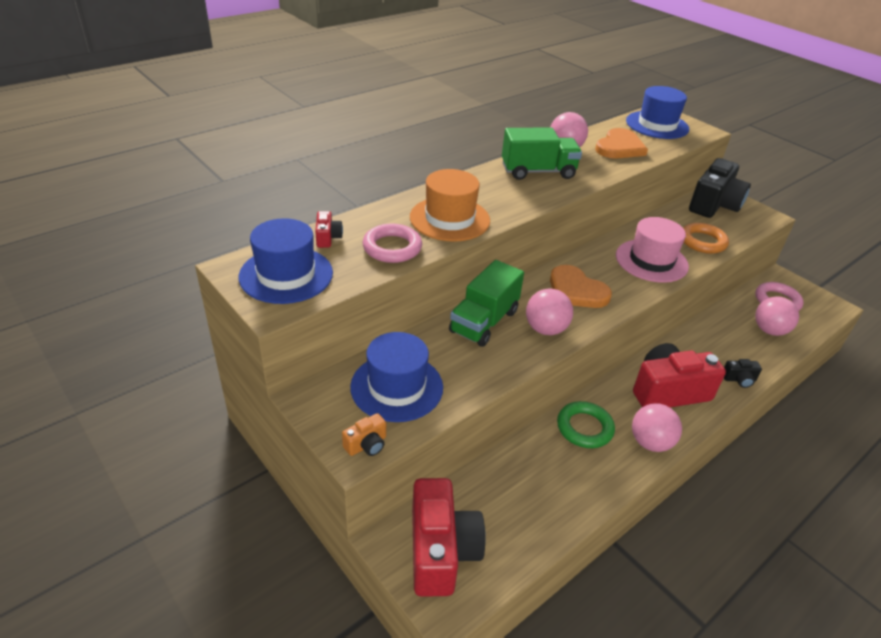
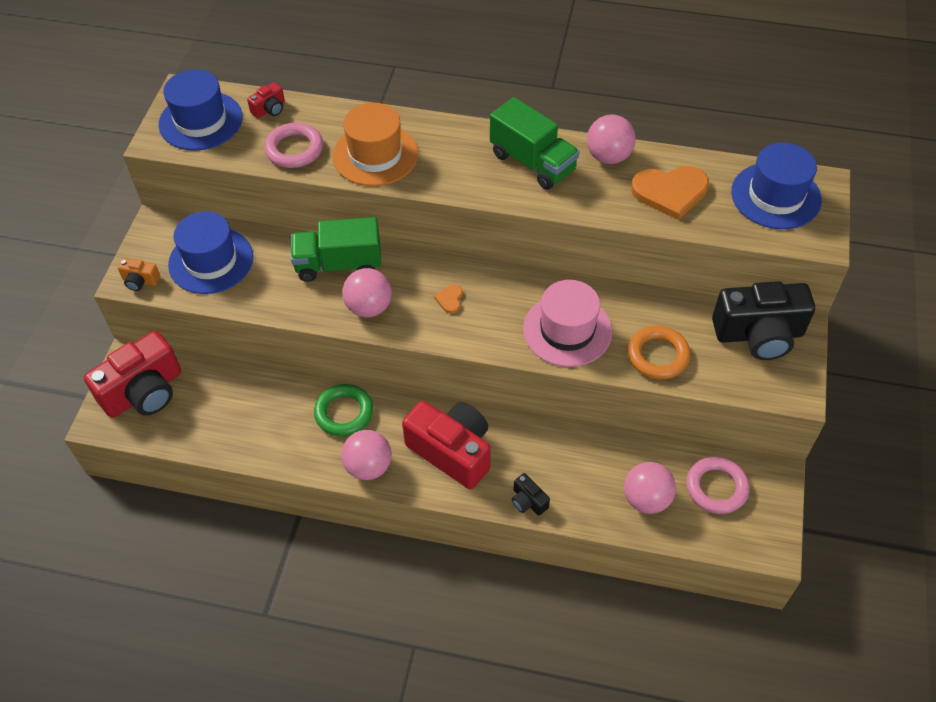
camera: 55 degrees right, 15 degrees up
(576, 290) = (450, 299): orange heart -> orange heart, size x0.45

